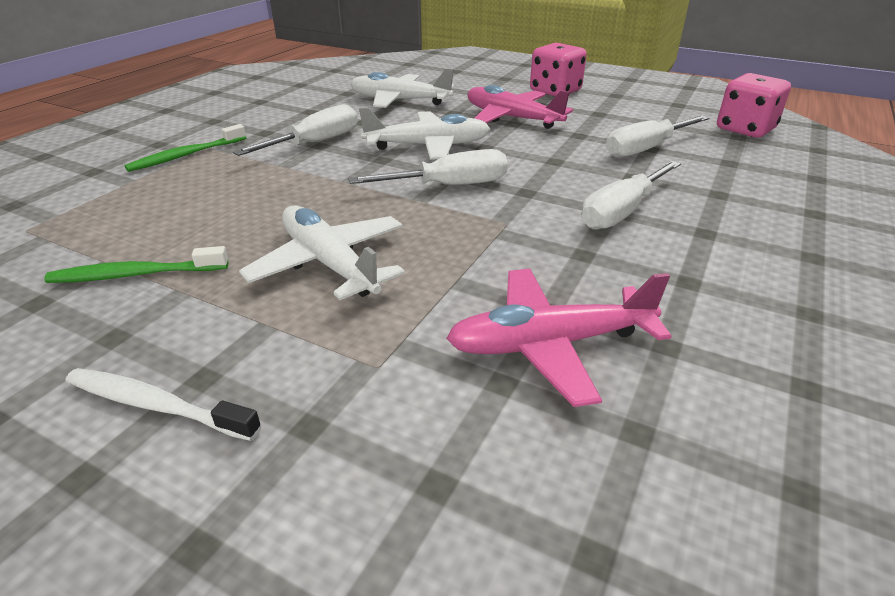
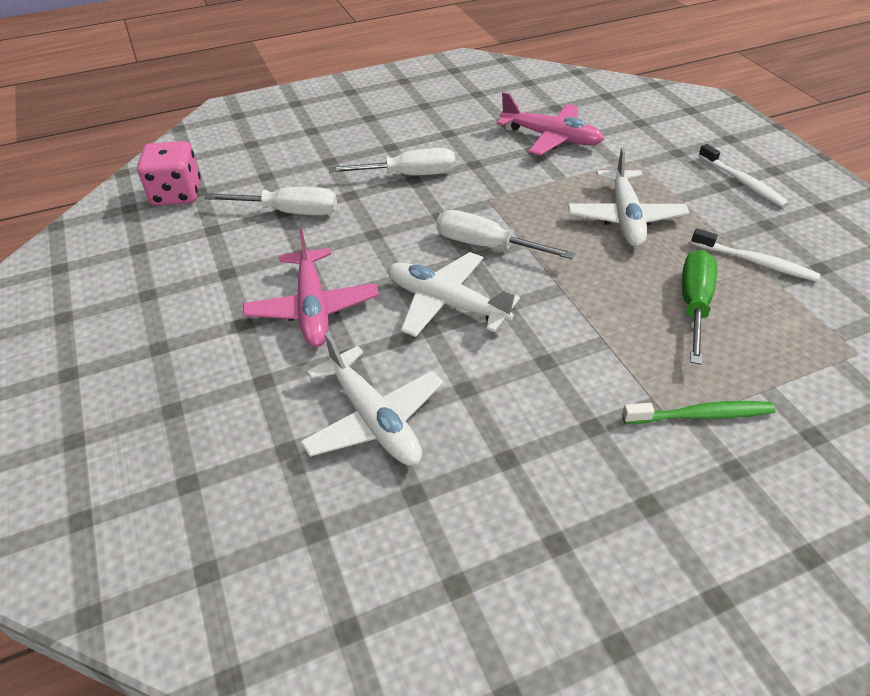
camera: 140 degrees left, 10 degrees up
(136, 275) = (755, 262): green toothbrush -> white toothbrush
(208, 211) = (694, 305): none -> green screwdriver
(314, 143) = (549, 367): white screwdriver -> none
(555, 91) = (184, 336): pink dice -> none

